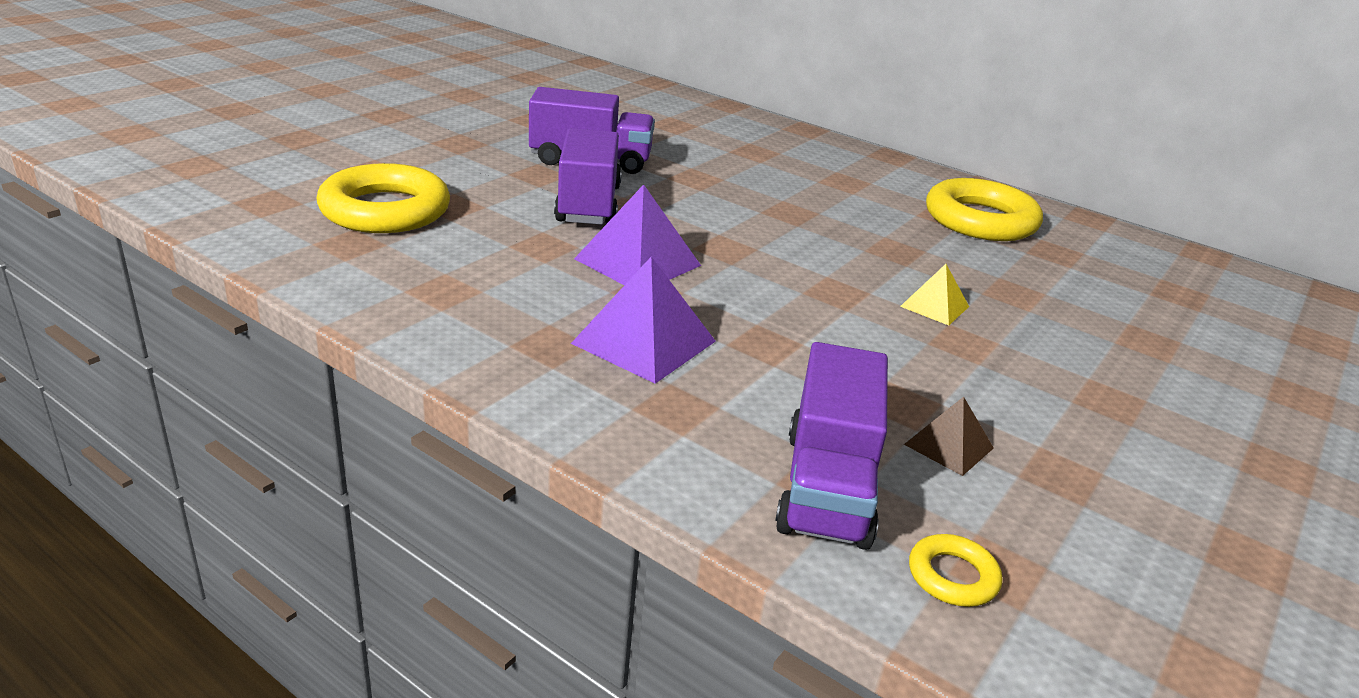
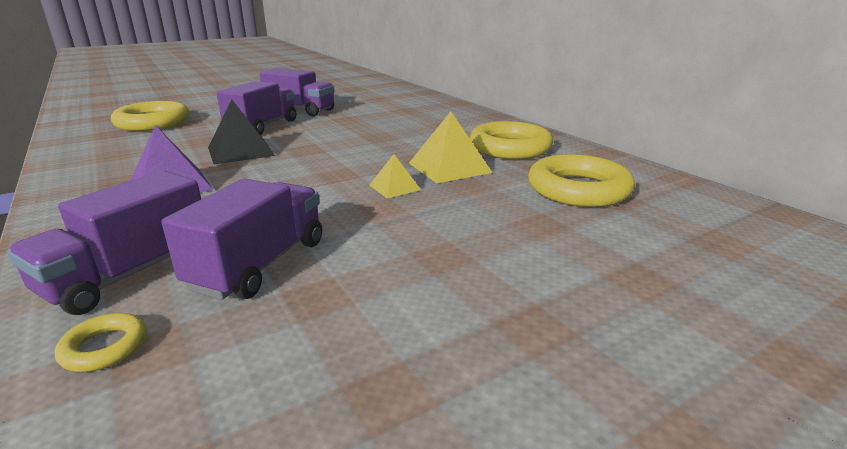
camera: 25 degrees right, 5 degrees down
(637, 262) = (240, 151): purple pyramid -> black pyramid
(948, 446) = (259, 264): brown pyramid -> purple truck
(953, 263) = (449, 167): none -> yellow pyramid
(1128, 284) = (578, 189): none -> yellow ring

